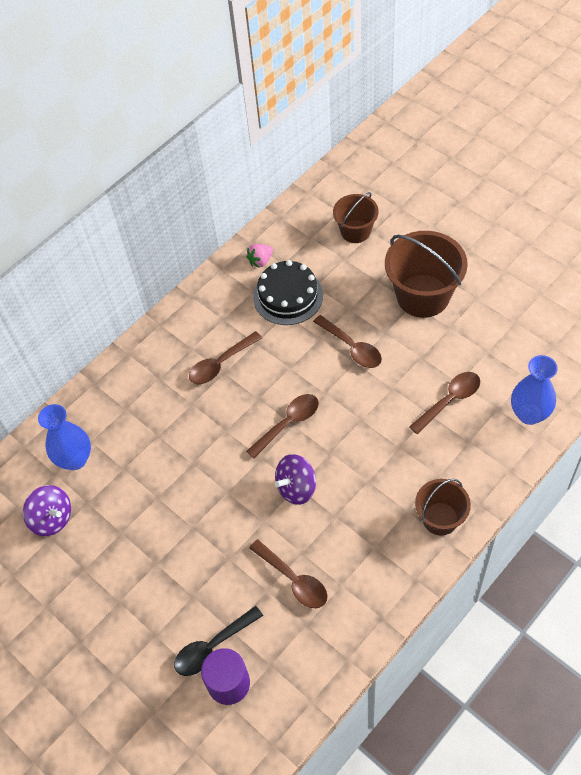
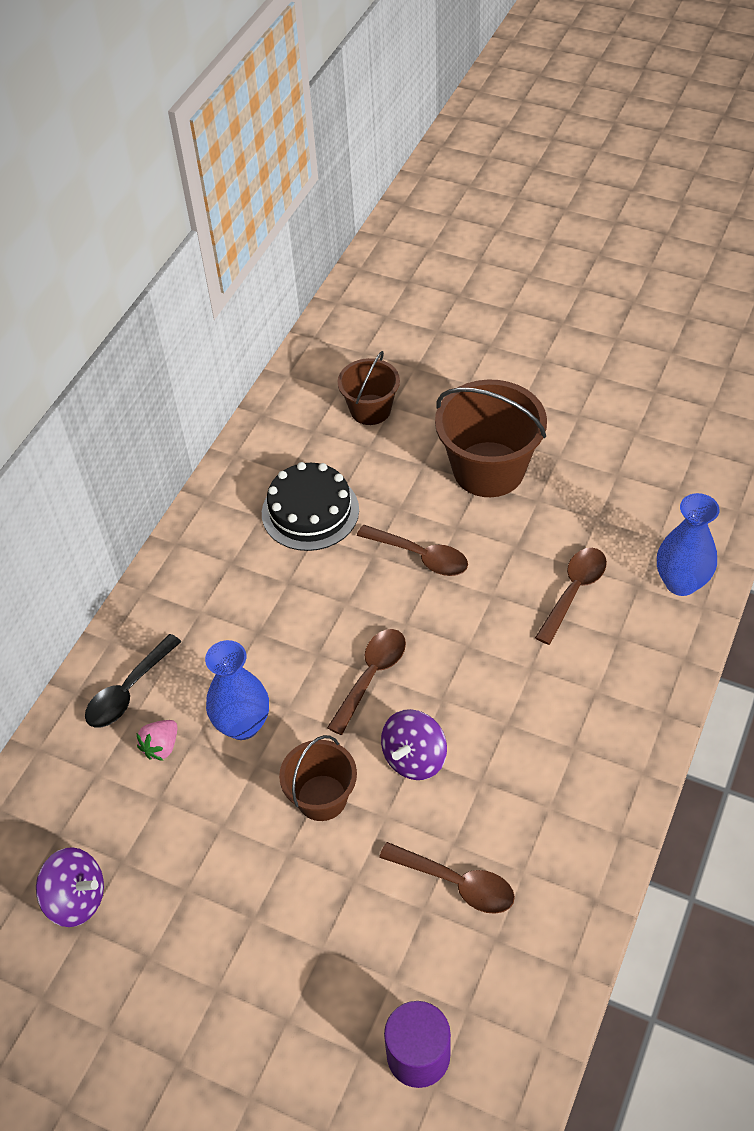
camera: 20 degrees left, 5 degrees down
(75, 459) = (83, 805): blue vase -> blue vase (242, 725)
(212, 646) = (377, 1010): black spoon -> black spoon (128, 691)
(220, 364) = (249, 621): brown spoon -> none
(260, 261) = (256, 475): pink strawberry -> pink strawberry (161, 747)
(440, 518) = (621, 745): brown bucket -> brown bucket (322, 798)

